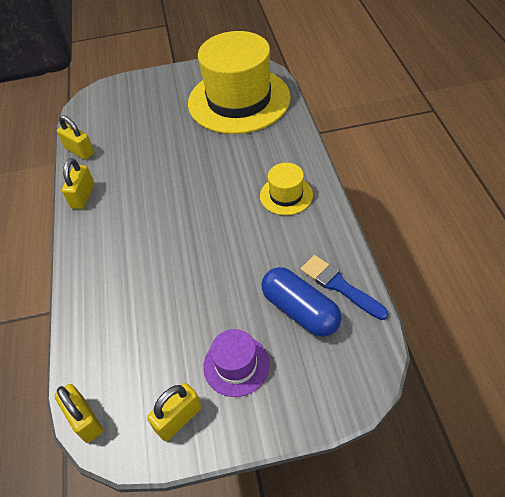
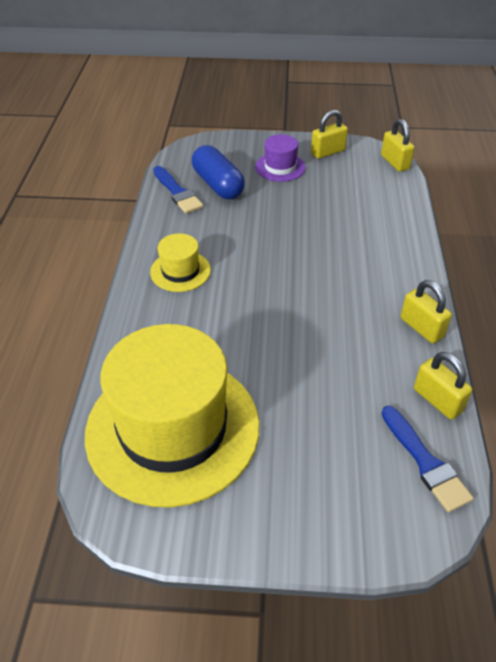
camera: 170 degrees left, 5 degrees down
(83, 196) = (421, 327): yellow padlock -> yellow padlock turned 60 degrees counterclockwise
(92, 119) = (425, 462): none -> blue brush

